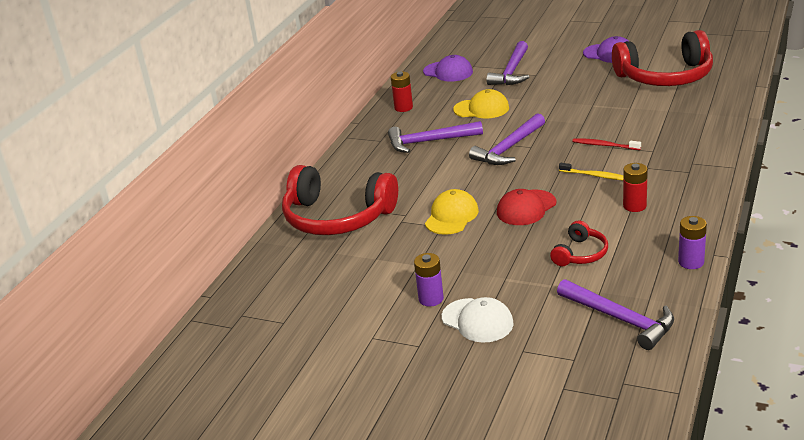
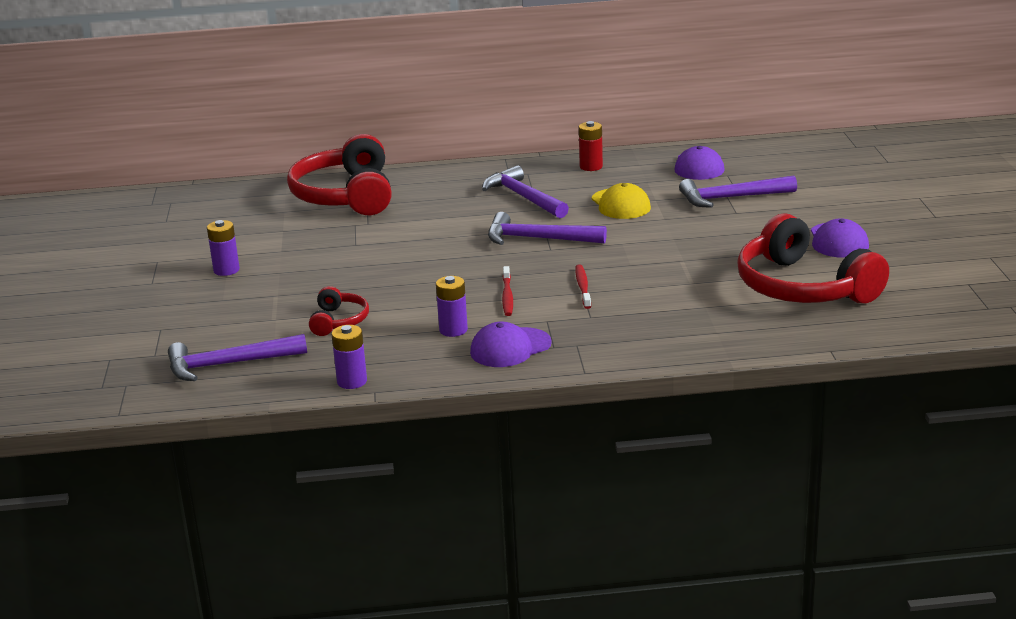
camera: 60 degrees right, 5 degrees down
(451, 216) = (377, 244): yellow cap -> none
(477, 321) = (199, 298): white cap -> none
(526, 208) = (414, 275): red cap -> none
(580, 254) = (339, 321): red headphones -> red headphones turned 90 degrees counterclockwise
(596, 176) = (507, 296): yellow toothbrush -> red toothbrush
(620, 319) = (228, 364): purple hammer -> purple hammer turned 60 degrees clockwise
(634, 206) = (453, 330): red battery -> purple battery
(680, 188) = (510, 348): none -> purple cap

